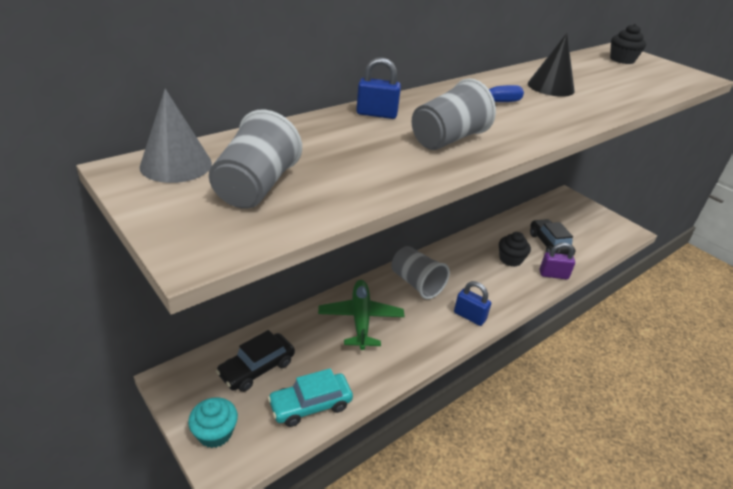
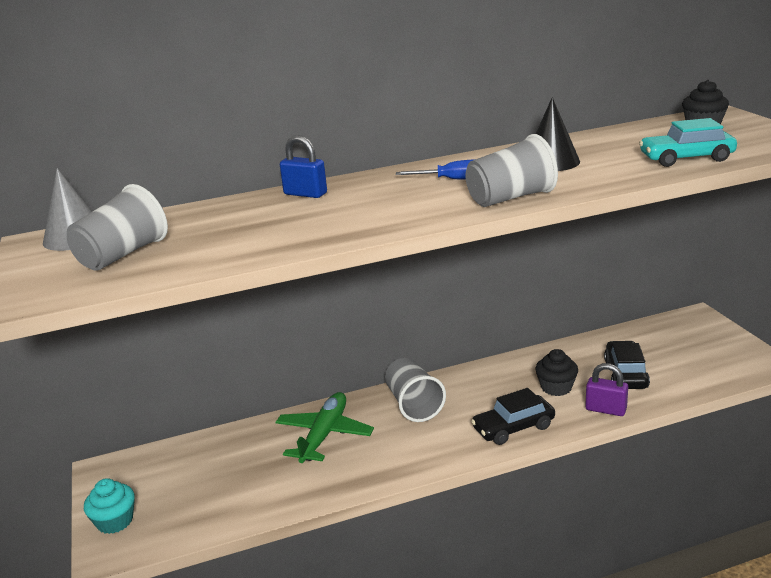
camera: 25 degrees right, 10 degrees down
(257, 368) = (187, 470): black car -> black car (513, 428)
(310, 405) = (220, 510): turquoise car -> turquoise car (686, 158)
(447, 139) = (353, 216): grey cup -> grey cup (510, 198)
(469, 316) = (457, 445): blue padlock -> none

